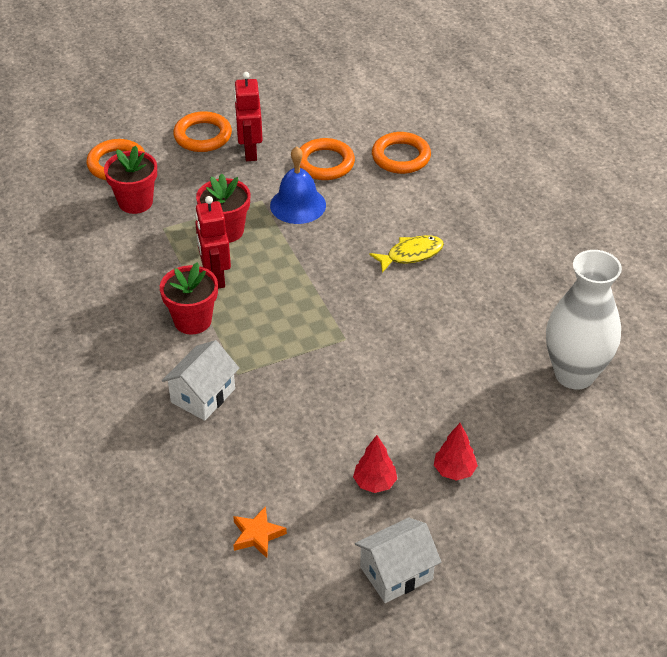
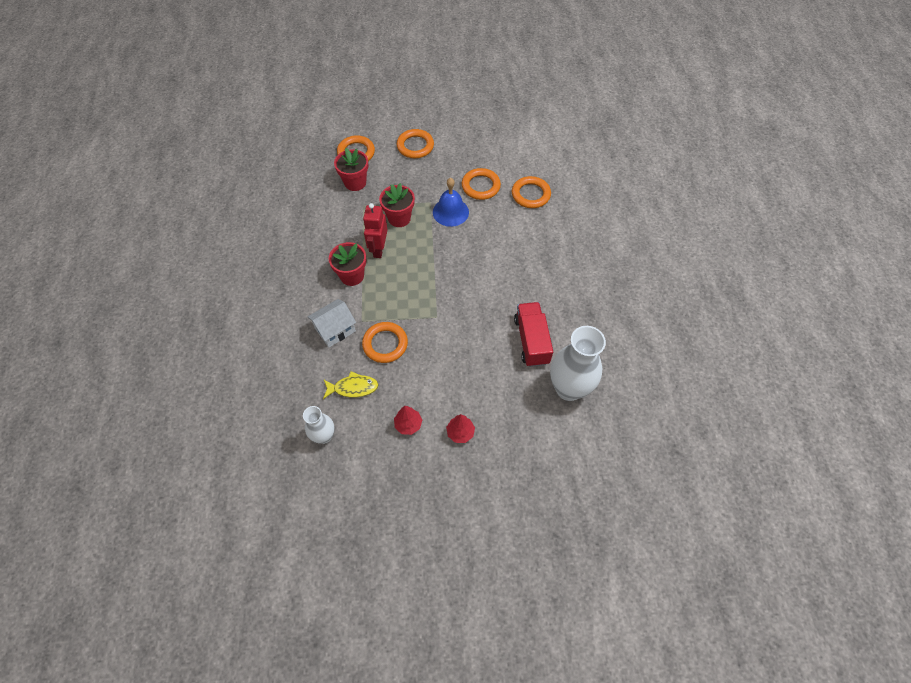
camera: 20 degrees right, 15 degrees up
(250, 151) = (438, 165): red robot -> none
(257, 535) = (324, 436): orange star -> white vase
(288, 393) = (385, 344): none -> orange ring
(396, 573) = (393, 491): white house -> none
(411, 254) = (504, 268): yellow fish -> yellow fish (353, 387)
(494, 331) = (531, 340): none -> red truck

